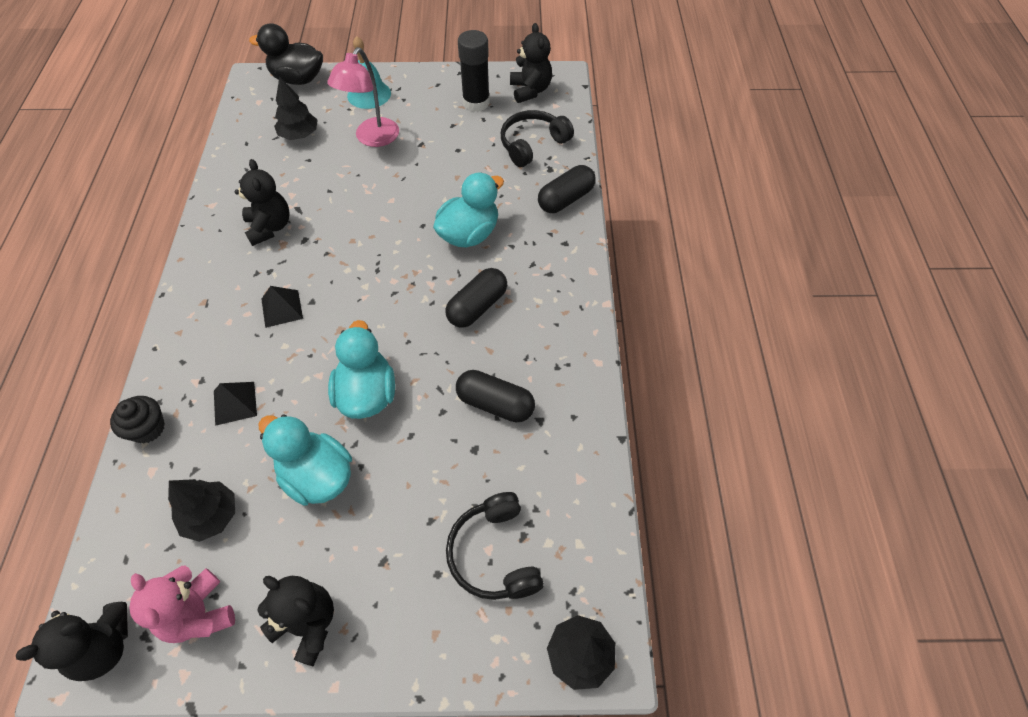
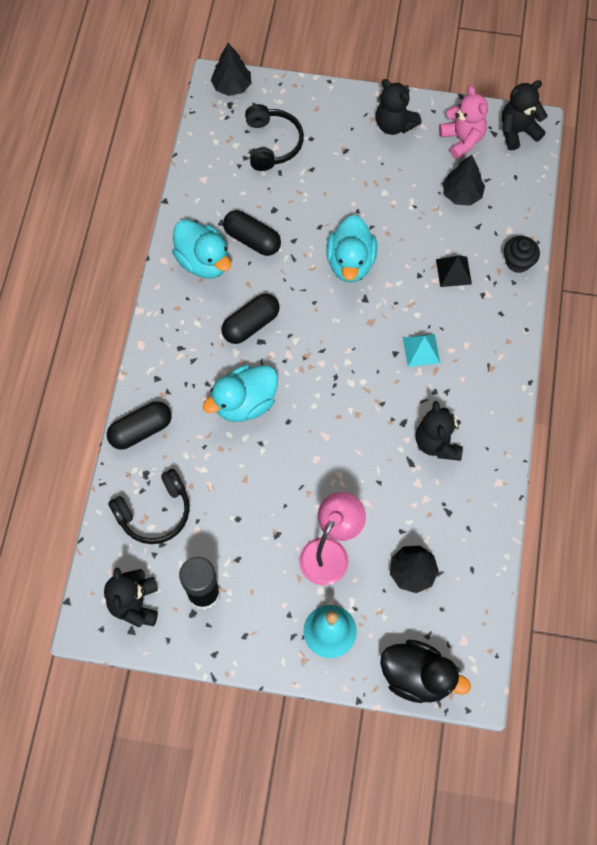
camera: 170 degrees left, 10 degrees up
(282, 308) = (421, 350): black pyramid -> turquoise pyramid
(317, 476) = (389, 209): turquoise duck -> turquoise duck (204, 261)

